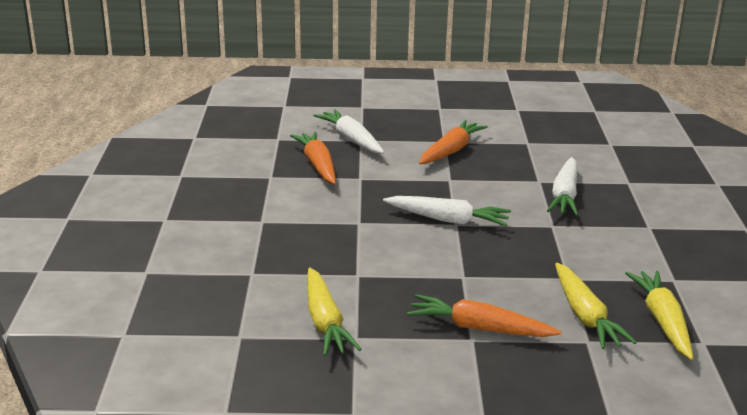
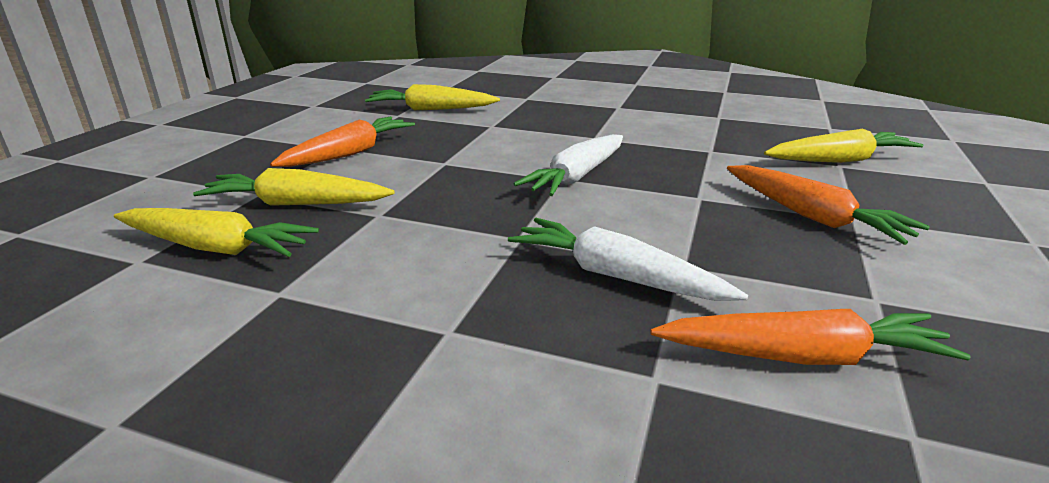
camera: 110 degrees right, 0 degrees up
(317, 165) = (750, 136): orange carrot -> orange carrot (803, 356)
(351, 139) = (839, 160): white carrot -> yellow carrot

